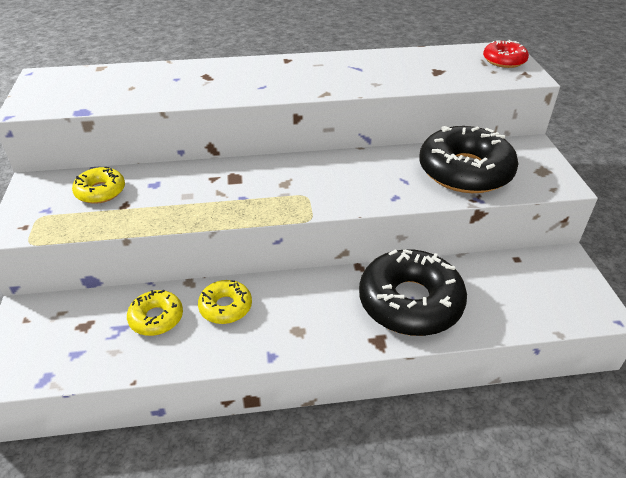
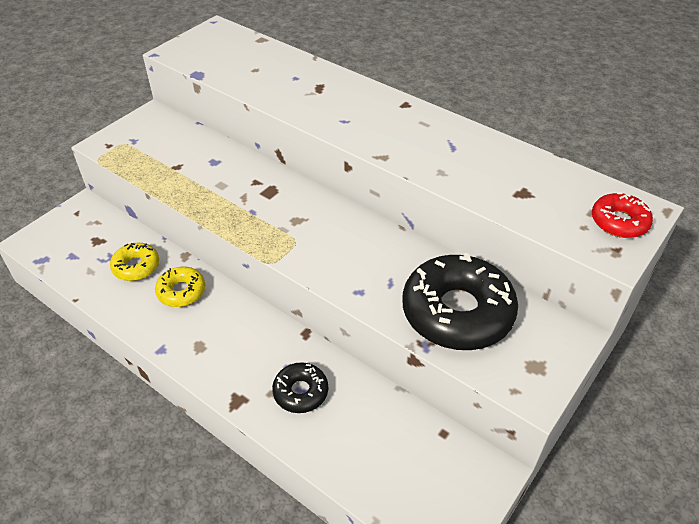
camera: 45 degrees right, 5 degrees up
(100, 191) = (177, 146): yellow donut -> none
(410, 302) = (300, 392): black donut -> black donut, size x0.51

